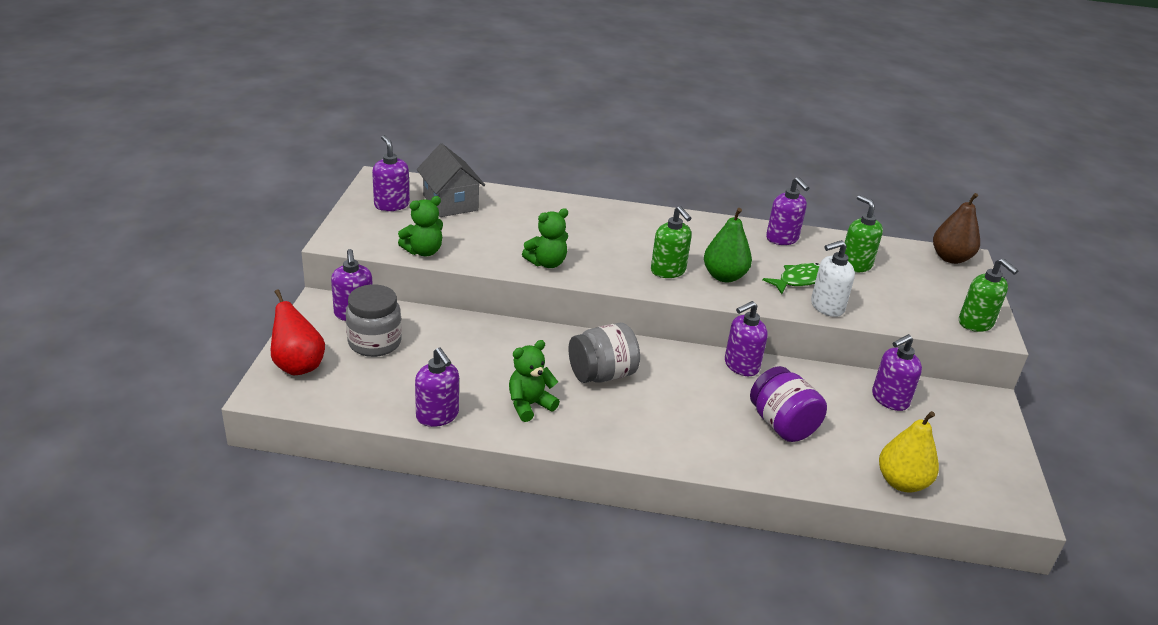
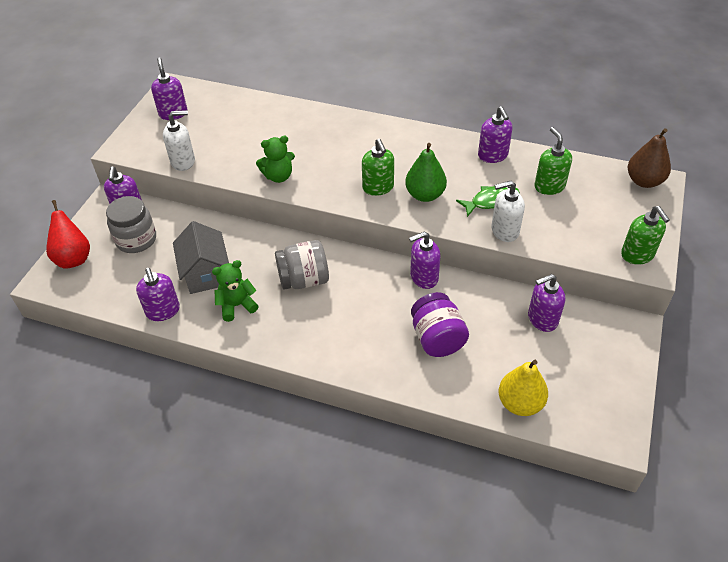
camera: 15 degrees right, 15 degrees up
(423, 251) = (183, 161): green teddy bear -> white soap dispenser
(450, 203) = (221, 112): grey house -> grey house (206, 273)

